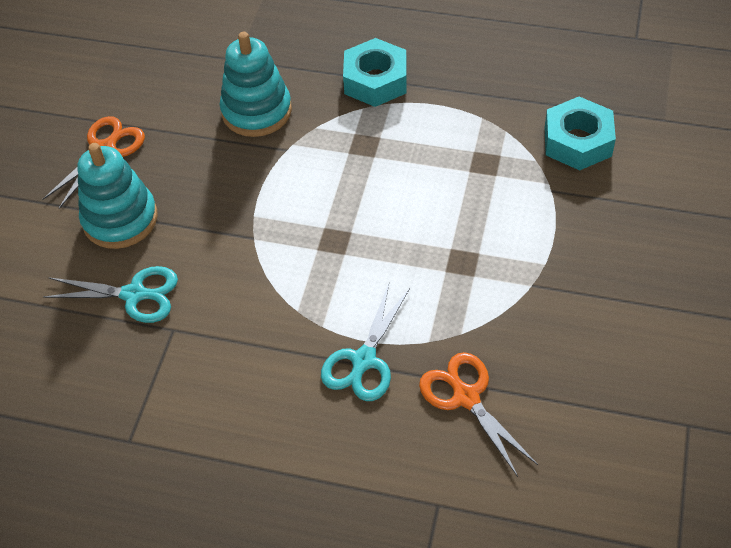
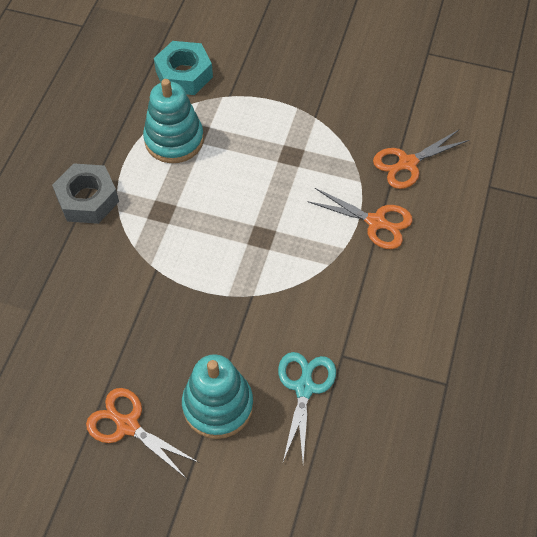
camera: 90 degrees left, 5 degrees up
(256, 111) = (104, 293): turquoise stacking toy -> turquoise stacking toy (174, 140)
(363, 361) = (377, 222): turquoise scissors -> orange scissors
(375, 80) = (87, 199): turquoise nut -> grey nut

